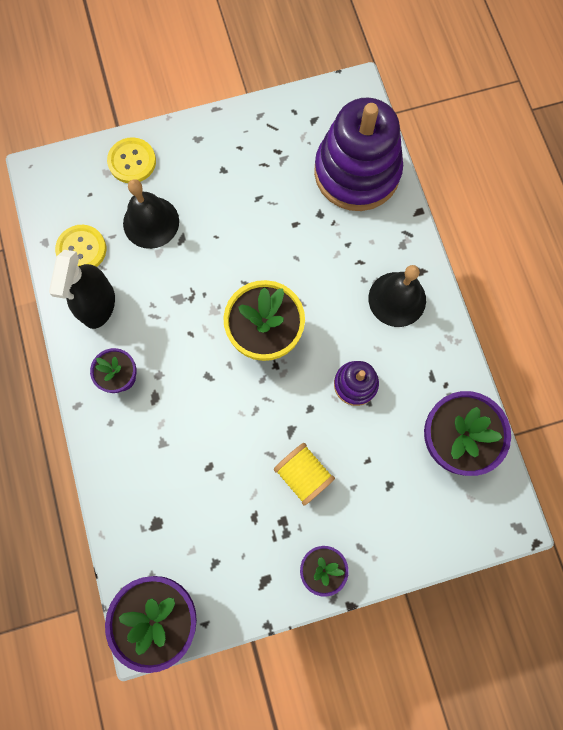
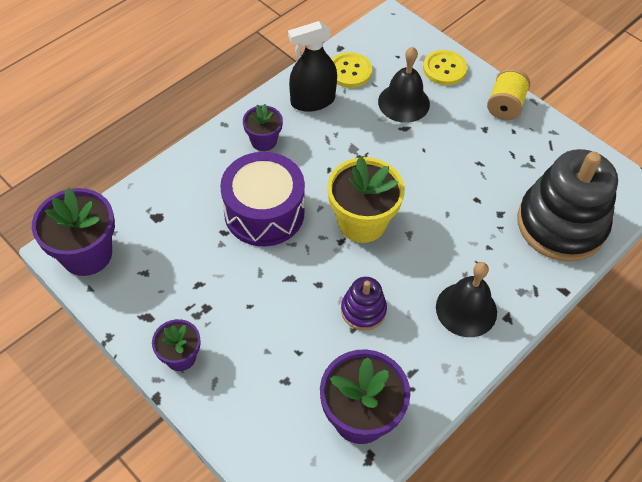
camera: 60 degrees right, 20 degrees down
(207, 418) = (264, 212): none -> purple drum
(303, 474) = (256, 305): yellow spool -> yellow spool (505, 106)
(357, 172) = (561, 224): purple stacking toy -> black stacking toy

